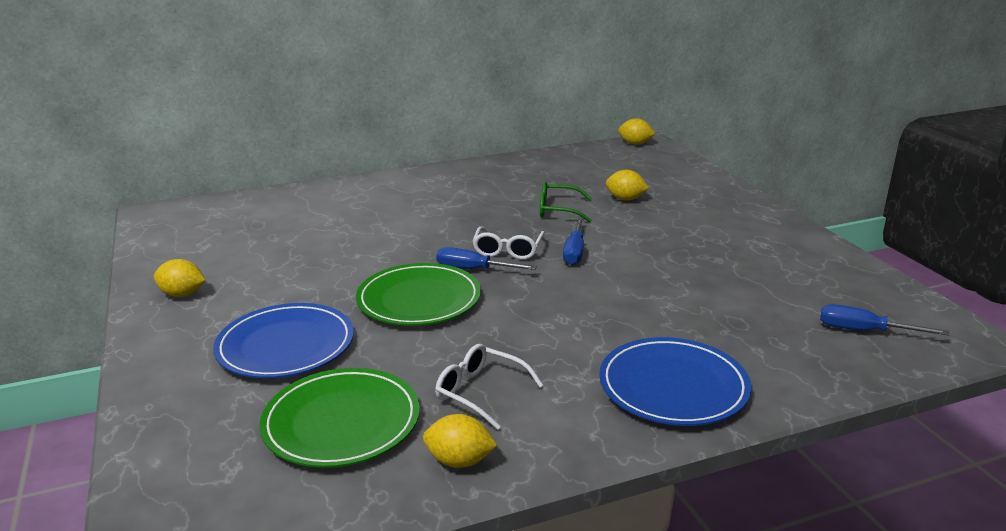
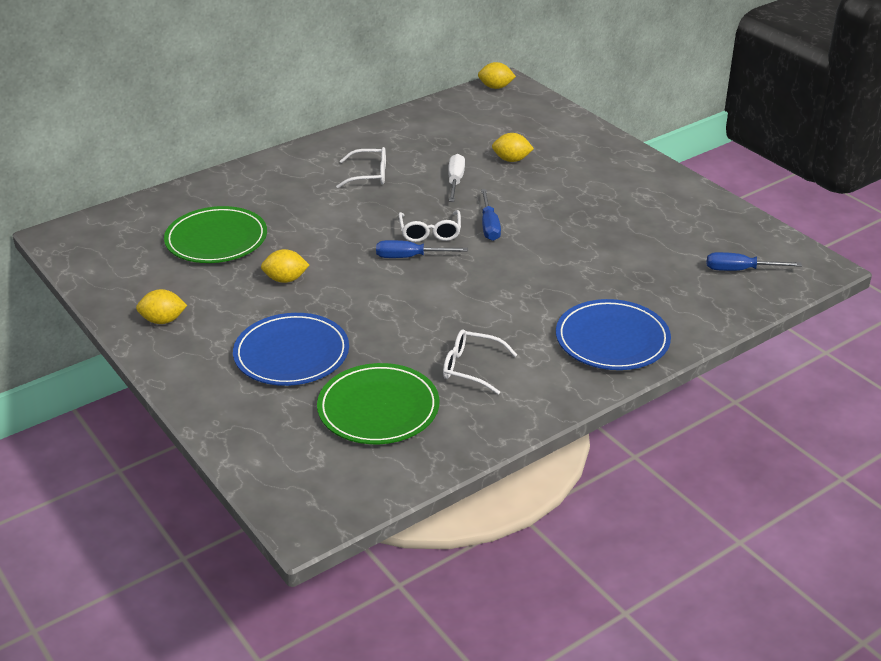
camera: 15 degrees left, 10 degrees up
(419, 299) = (378, 294): green plate -> green plate (216, 239)
(459, 461) = (482, 422): yellow lemon -> yellow lemon (285, 279)
(474, 197) = (369, 175): none -> white glasses
(558, 210) = (455, 181): green glasses -> white screwdriver

